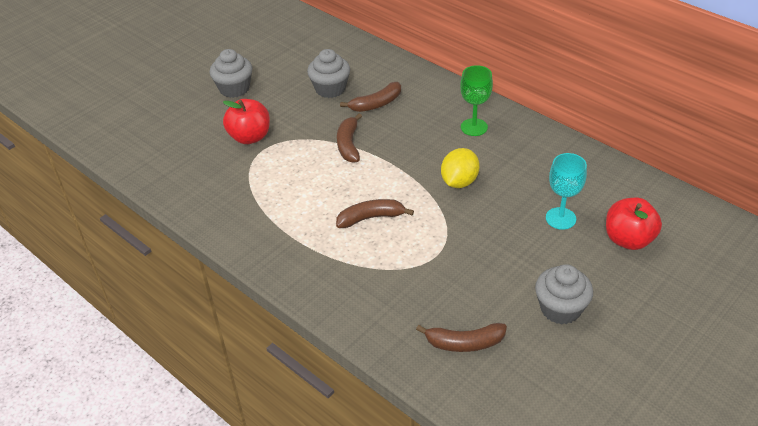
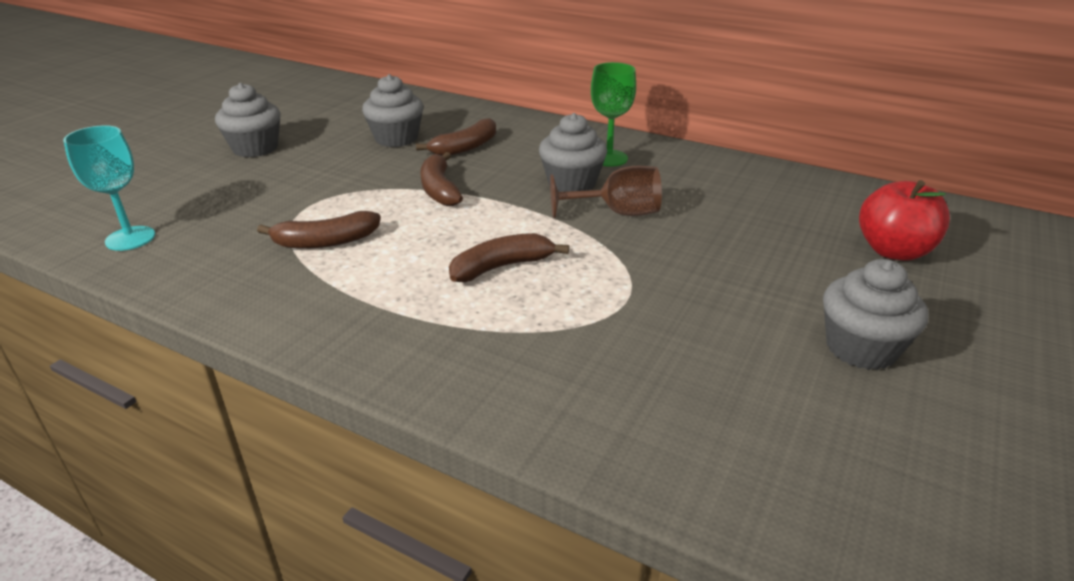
camera: 15 degrees left, 10 degrees down
(250, 137) = (285, 194): red apple -> none
(439, 149) = (572, 183): none -> grey cupcake
(459, 182) = (617, 213): yellow lemon -> brown goblet
(464, 343) = (737, 422): brown banana -> brown banana (326, 242)
(560, 218) = (783, 238): turquoise goblet -> turquoise goblet (130, 238)

